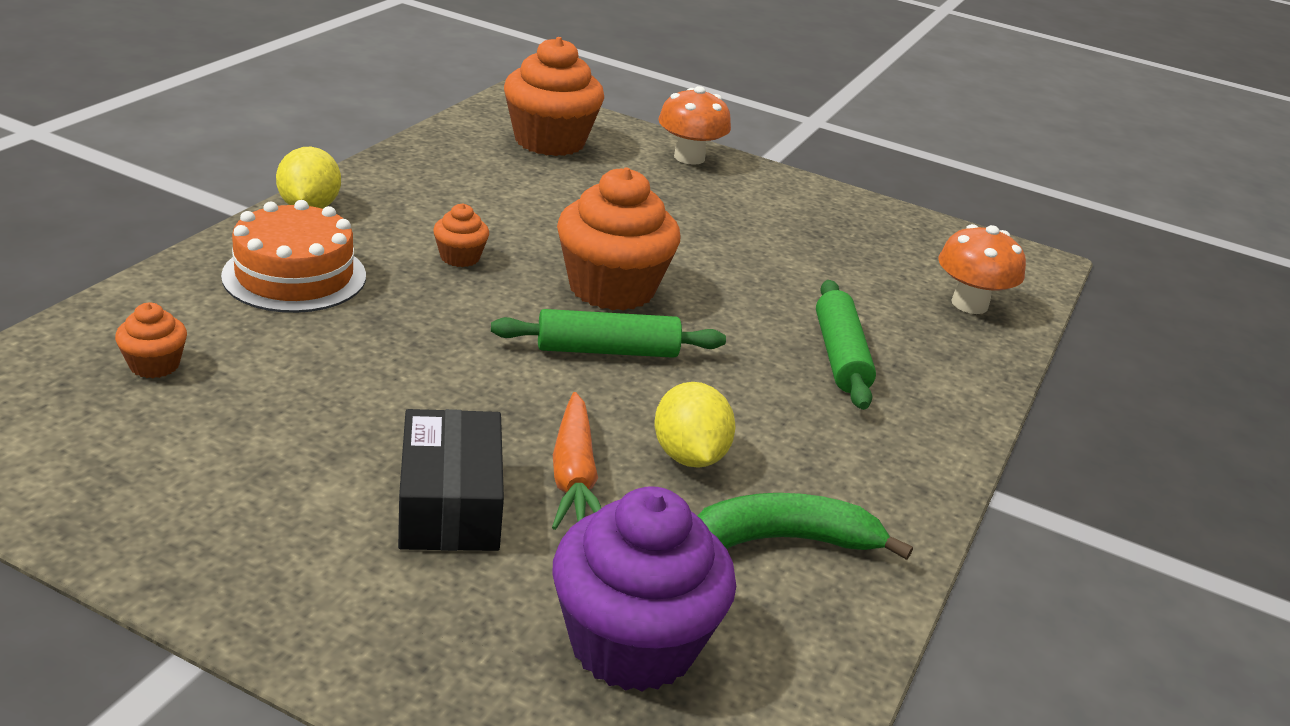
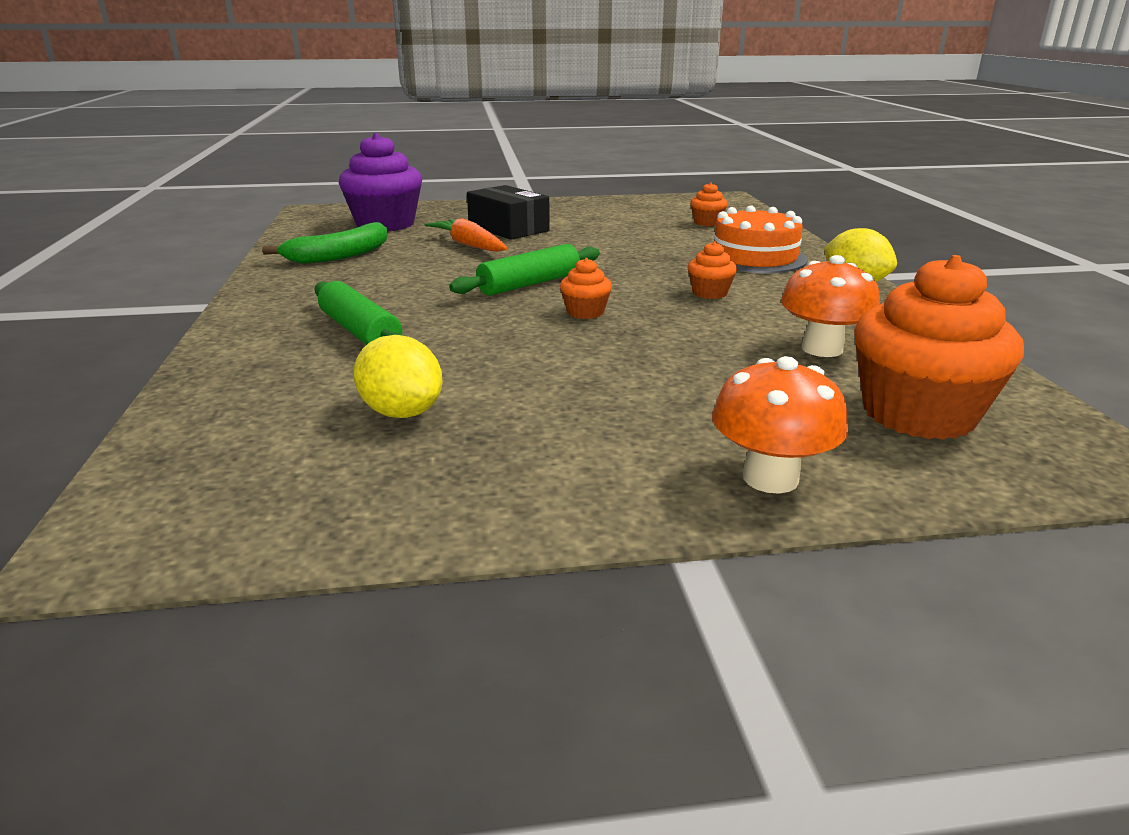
camera: 150 degrees right, 5 degrees down
(611, 288) = (585, 312): orange cupcake -> orange cupcake, size x0.46
(689, 456) = (420, 264): yellow lemon -> yellow lemon (401, 412)
(969, 304) = (235, 424): orange mushroom -> orange mushroom (822, 349)

